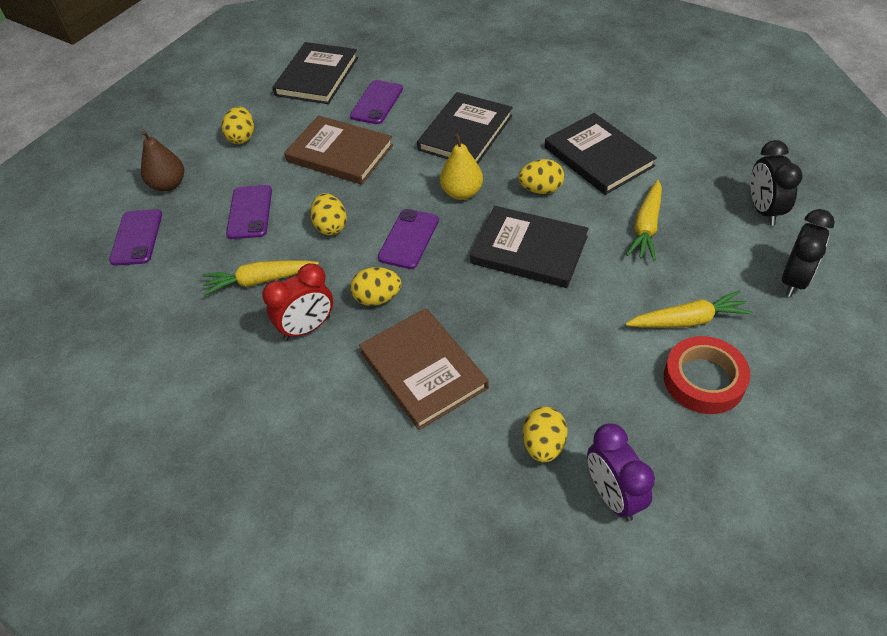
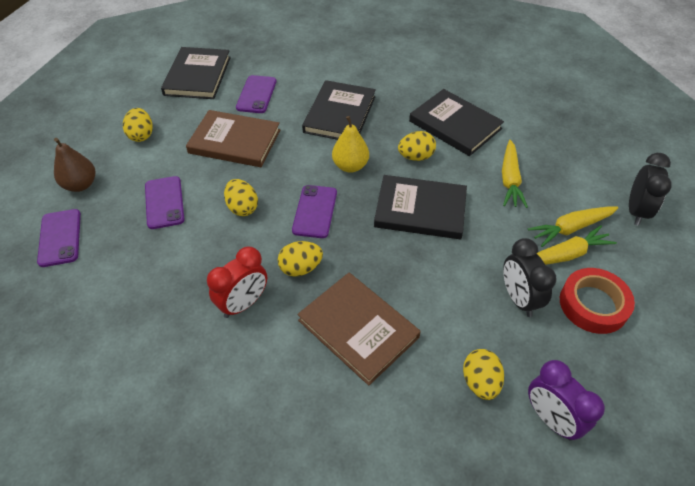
camera: 15 degrees left, 0 degrees up
(260, 280) = (189, 265): yellow carrot -> yellow carrot (571, 228)
(763, 210) = (596, 156): black clock -> black clock (518, 299)

